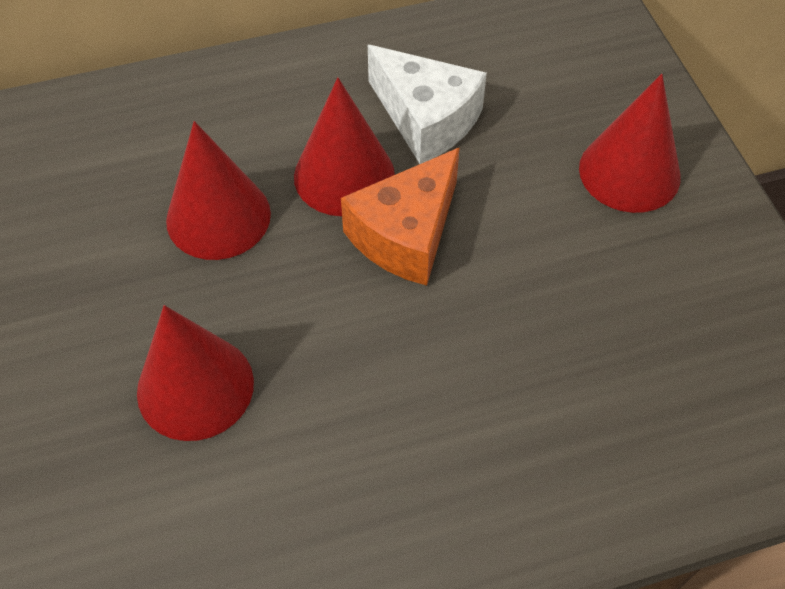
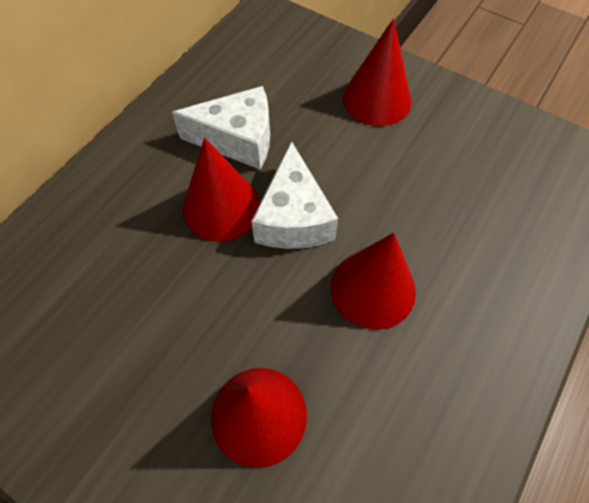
camera: 40 degrees left, 5 degrees up
(218, 217) = (164, 290): red cone -> red cone (373, 288)
(406, 234) = (294, 217): orange cheese -> white cheese

